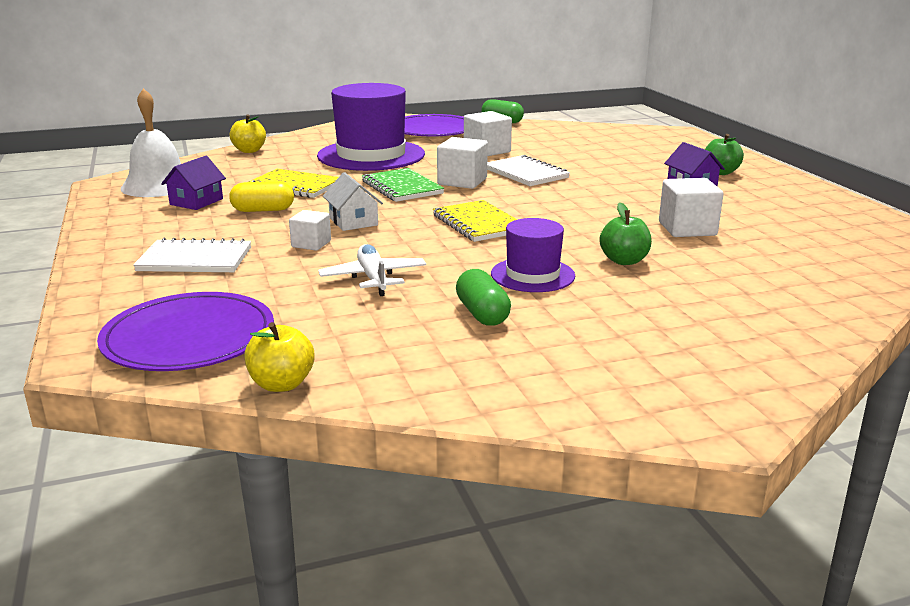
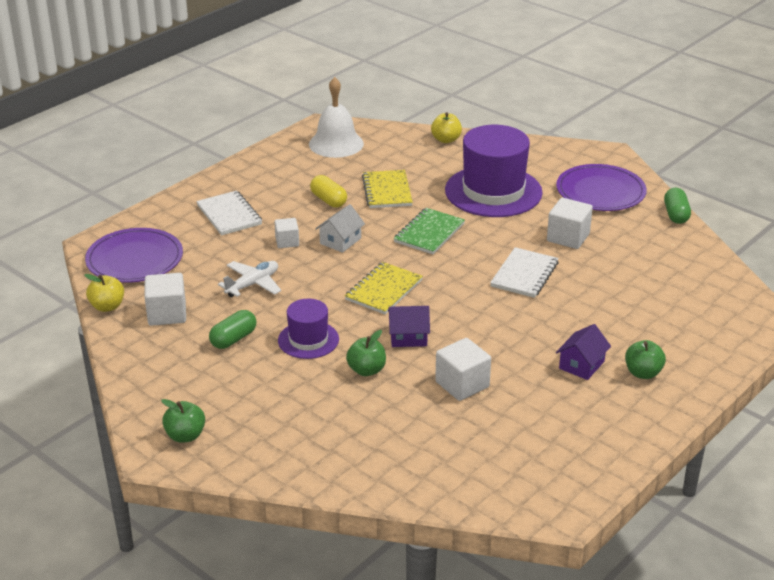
camera: 60 degrees right, 10 degrees up
(196, 202) = (320, 171): purple house -> purple house (408, 337)
(462, 181) = (471, 253): white cube -> white cube (167, 314)
(685, 392) = (185, 436): none -> green apple

